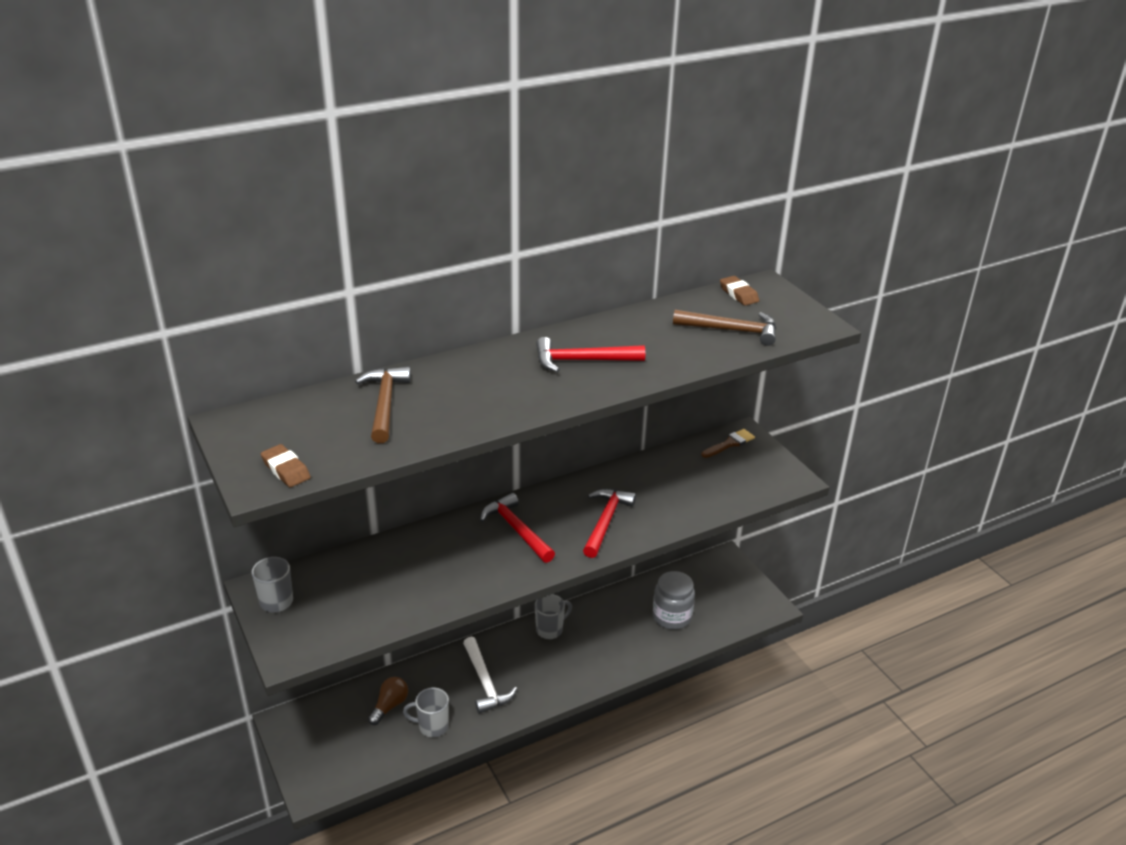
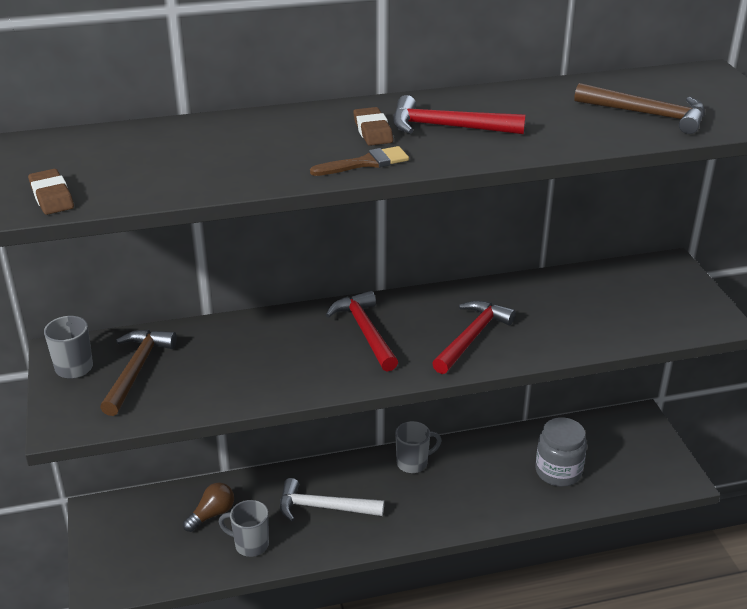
camera: 15 degrees right, 0 degrees up
(384, 404) = (196, 146): brown hammer -> brown hammer (136, 370)
(485, 682) = (323, 507): white hammer -> white hammer turned 105 degrees clockwise
(730, 443) = (650, 273): brown brush -> brown brush (365, 163)
(738, 294) = (670, 79): brown eraser -> brown eraser (372, 131)

